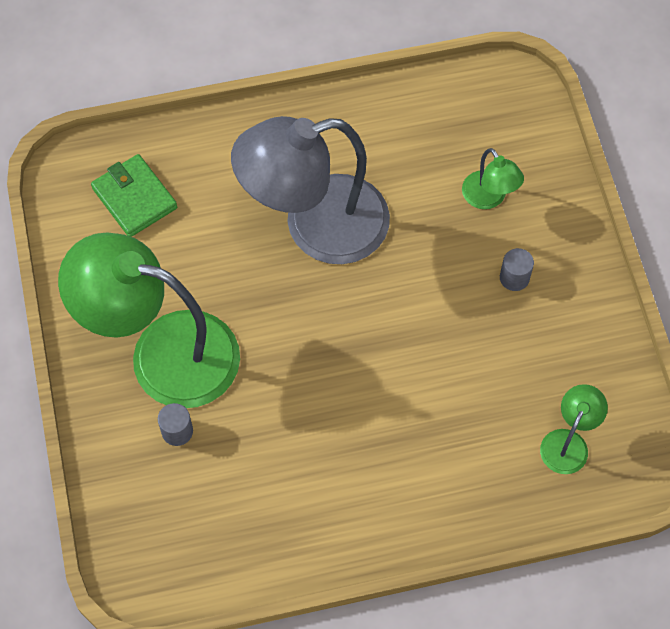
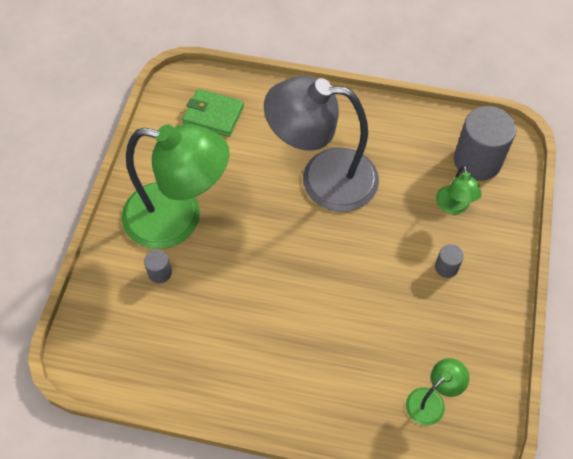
camera: 25 degrees right, 5 degrees down
(134, 198) = (213, 115): green wallet -> green wallet turned 60 degrees counterclockwise
(163, 353) = (178, 218): green lamp -> green lamp turned 150 degrees clockwise
(490, 128) = (477, 161): none -> grey cylinder

